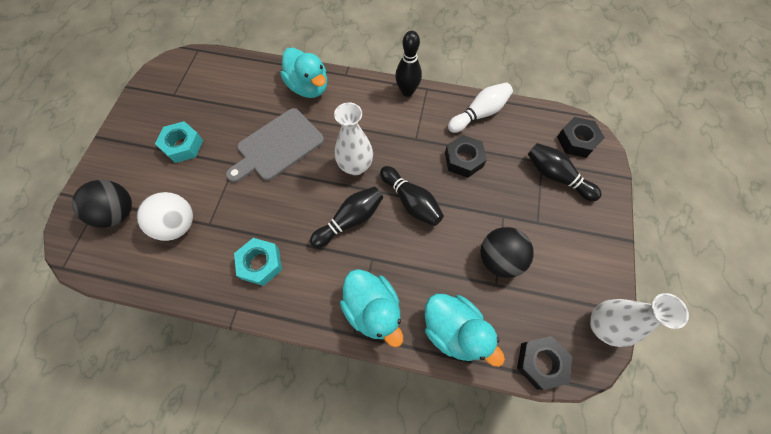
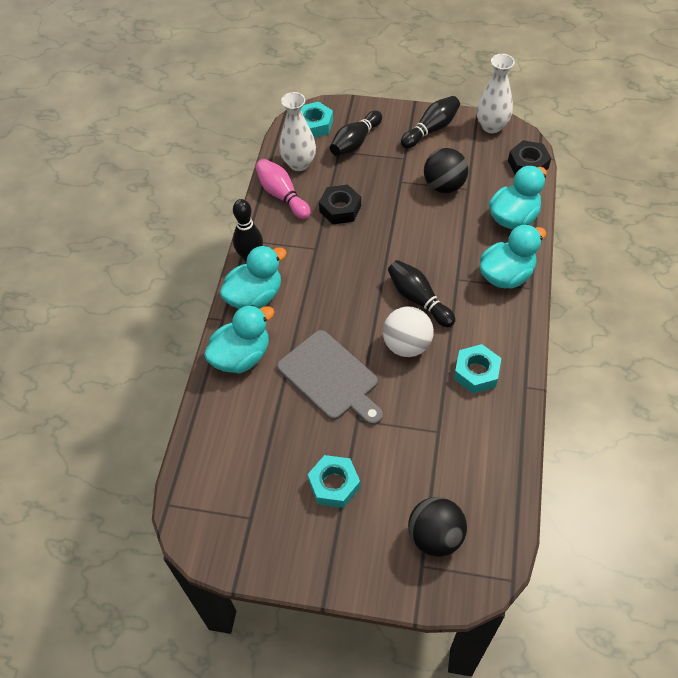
camera: 90 degrees left, 10 degrees down
(178, 225) = (443, 464): white ball -> white ball (407, 345)
(355, 166) = (353, 299): white vase -> white vase (299, 164)
(365, 95) = (255, 297): none -> turquoise duck
(411, 201) = (392, 250): black bowling pin -> black bowling pin (431, 129)
(479, 114) = (282, 195): white bowling pin -> pink bowling pin
(577, 141) = (314, 125): black nut -> turquoise nut

